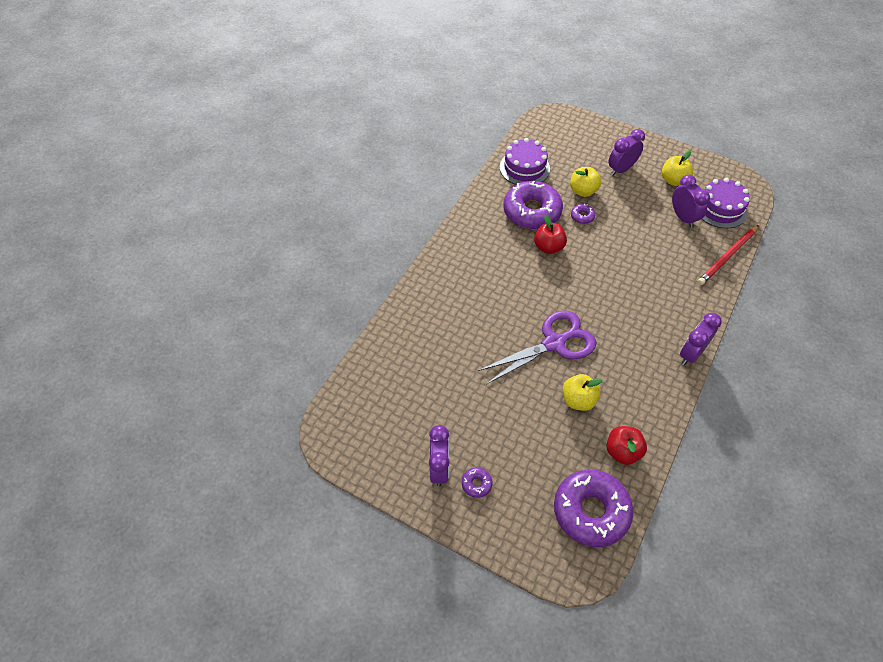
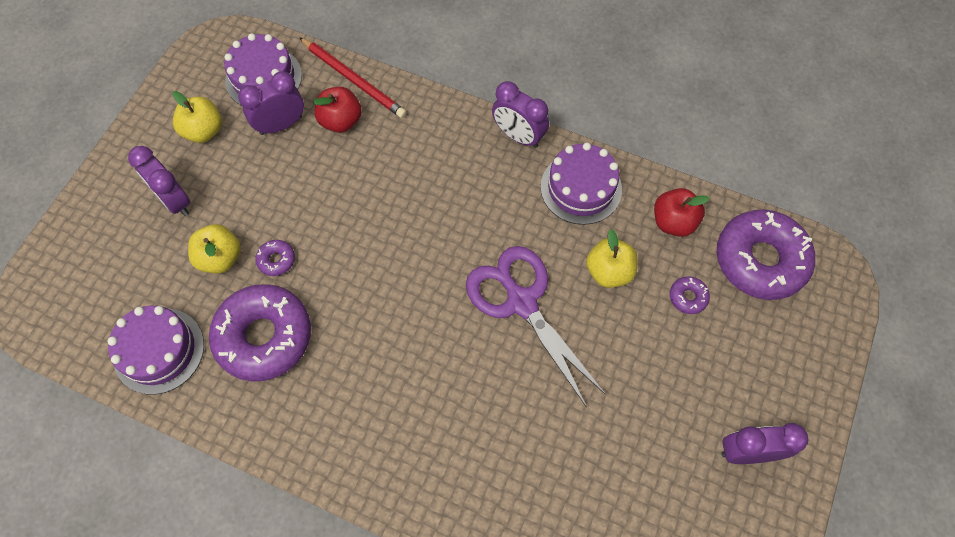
camera: 95 degrees left, 10 degrees up
(476, 484) = (758, 399): purple donut -> purple donut (688, 297)
(548, 247) = (341, 310): red apple -> red apple (341, 121)
(648, 390) = (581, 188): none -> purple cake

